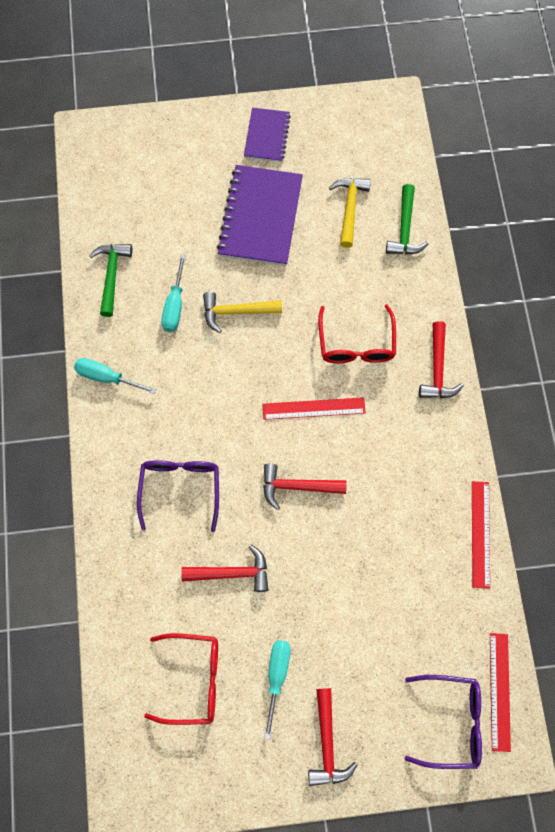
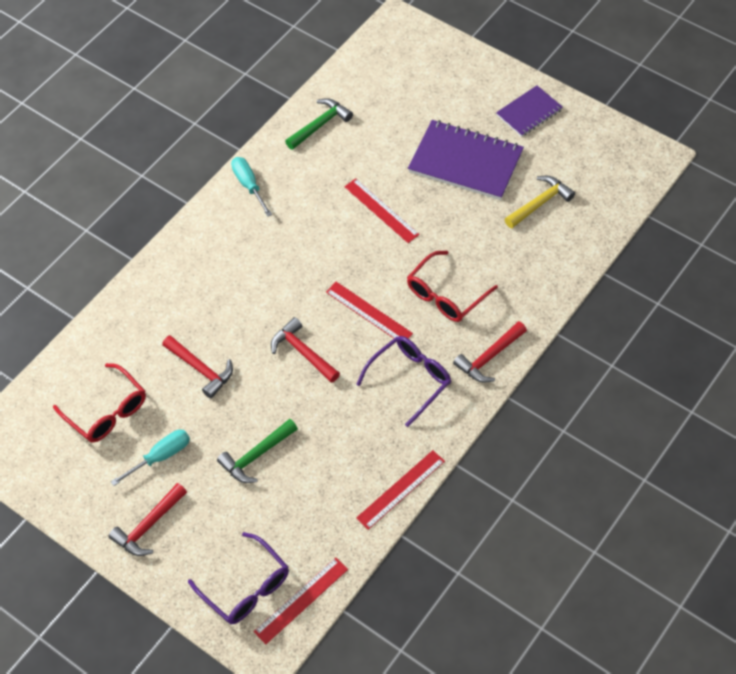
camera: 45 degrees right, 15 degrees down
(175, 305) = (343, 175): turquoise screwdriver -> none
(180, 488) = (223, 290): purple glasses -> purple glasses (410, 379)
(236, 312) = (381, 210): yellow hammer -> red ruler
(260, 217) = (465, 162): purple notebook -> purple notebook turned 60 degrees clockwise
(405, 229) = (568, 247): green hammer -> green hammer (256, 456)

